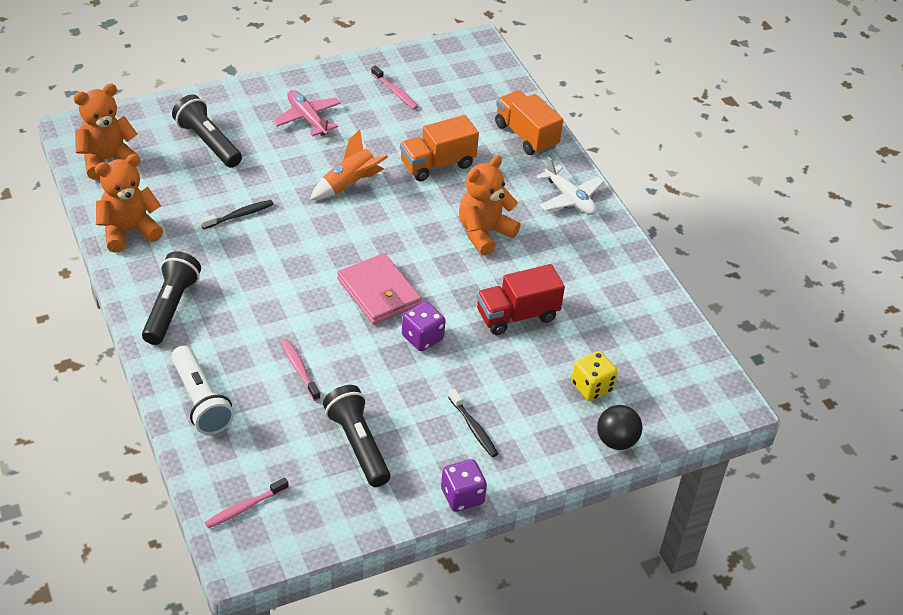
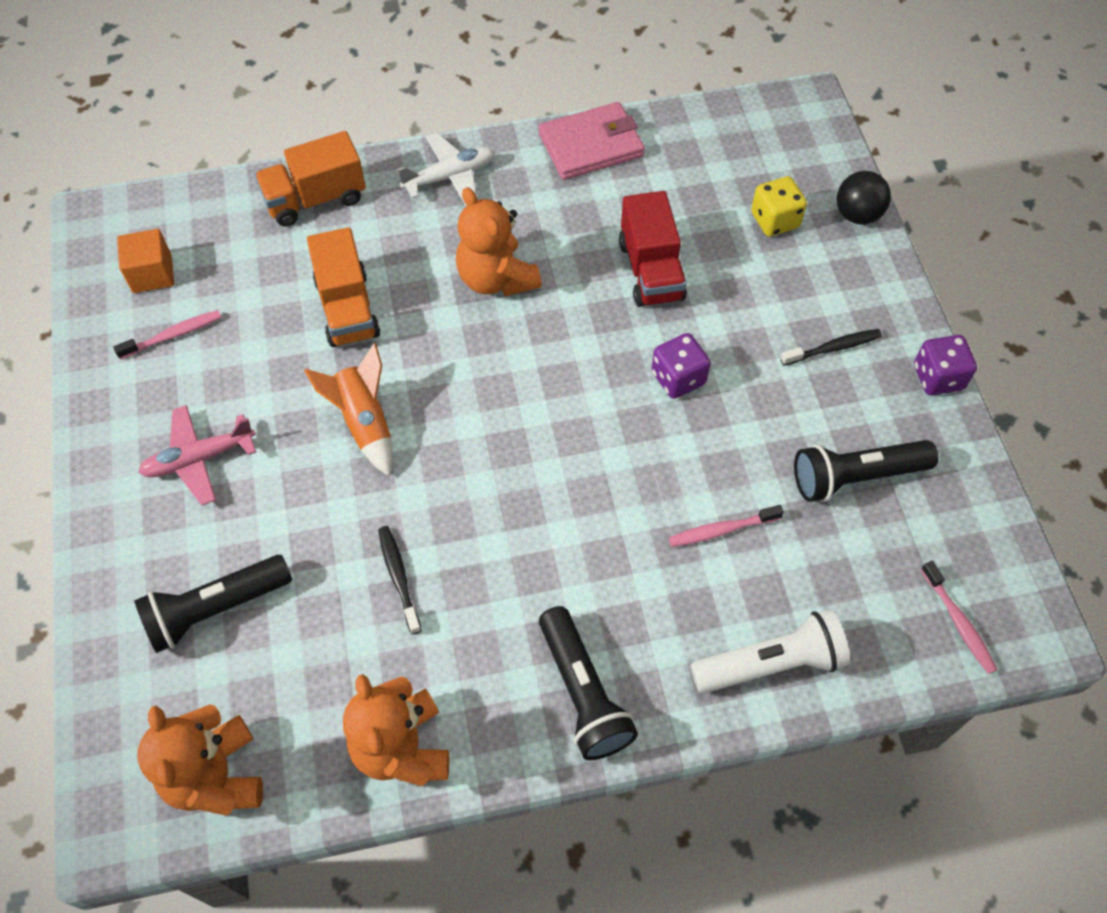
camera: 75 degrees left, 15 degrees up
(170, 308) = (583, 692): black flashlight -> black flashlight turned 135 degrees counterclockwise
(379, 292) = (589, 415): pink wallet -> pink wallet (591, 145)
(440, 75) = (152, 274): none -> orange cube

